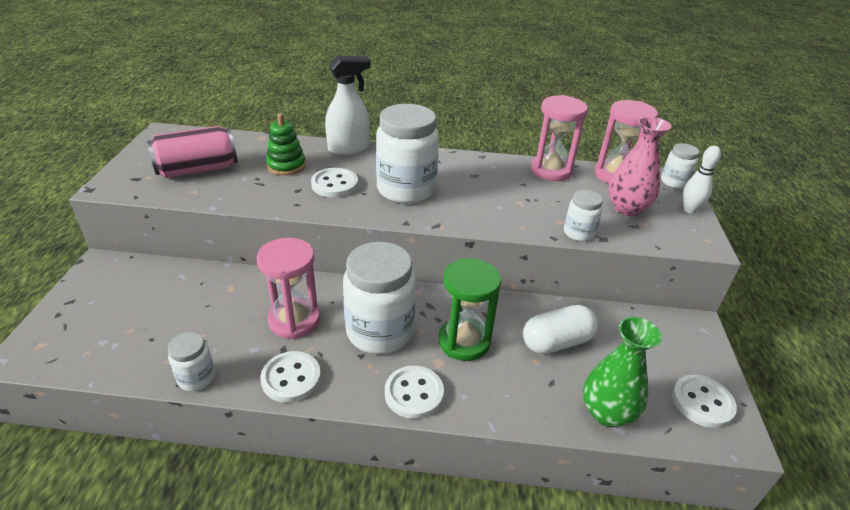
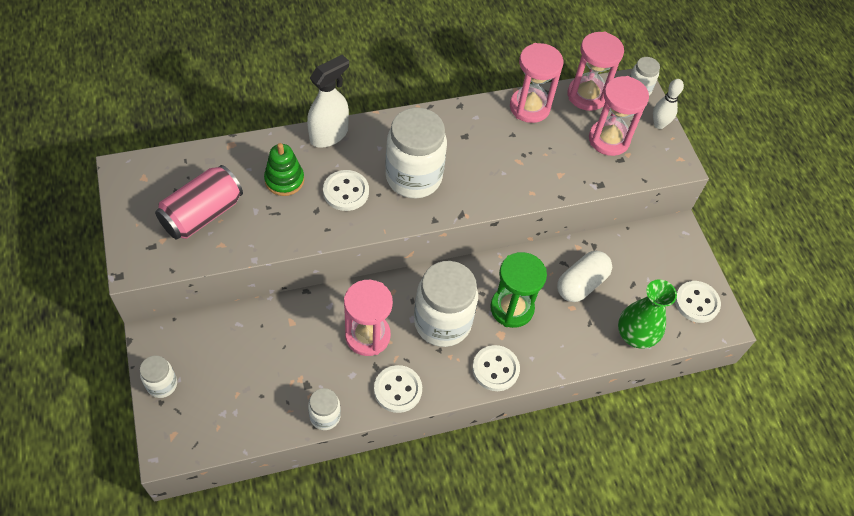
camera: 25 degrees left, 20 degrees up
(578, 233) = (579, 184): white jar -> white jar (162, 384)
(627, 208) = (609, 139): pink vase -> pink hourglass

